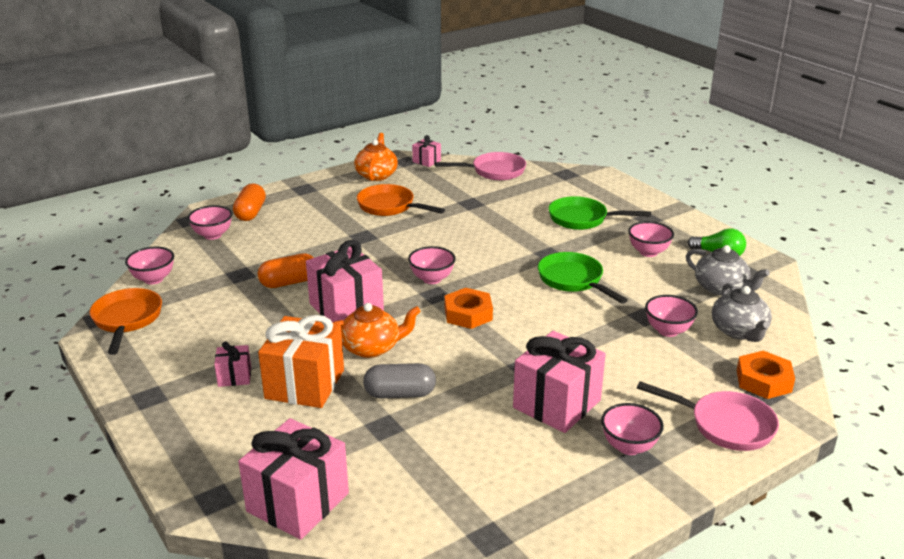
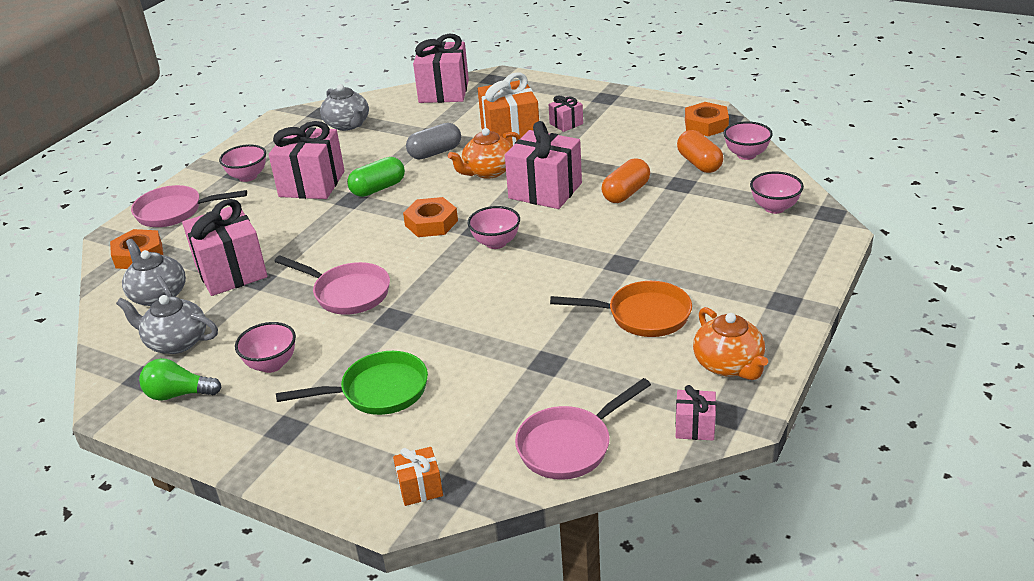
camera: 155 degrees right, 5 degrees up
(127, 320) = (706, 125): orange pan -> orange nut
(250, 213) = (785, 246): orange capsule -> orange capsule (699, 163)
(466, 491) = (347, 124): none -> grey teapot
(490, 370) = (378, 188): none -> green capsule
(573, 280) = (347, 293): green pan -> pink pan
(582, 178) = (420, 488): none -> orange gift
(668, 331) = (231, 272): pink bowl -> pink gift

